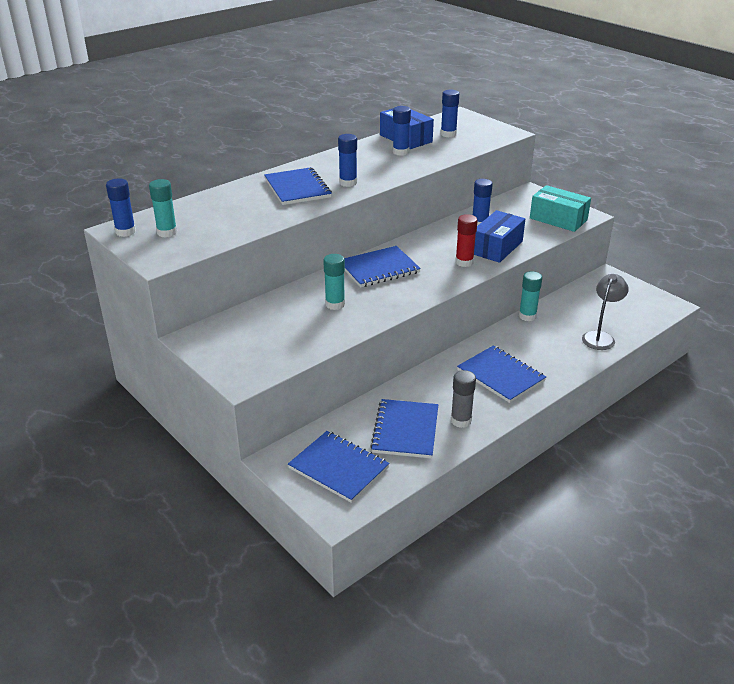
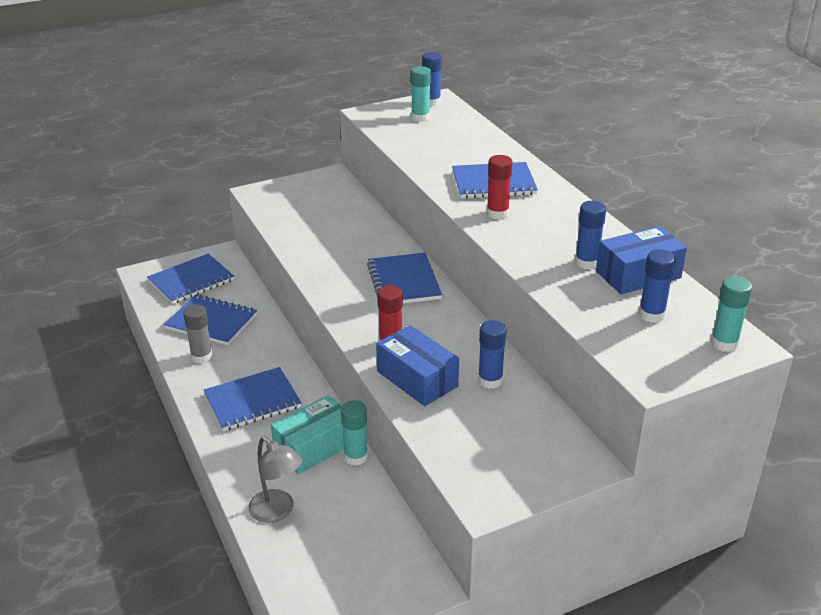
camera: 105 degrees right, 0 degrees up
(335, 304) = (345, 246): turquoise glue stick -> turquoise glue stick (724, 343)
(348, 183) = (497, 213): blue glue stick -> red glue stick
(558, 219) = (480, 464): turquoise box -> turquoise box (314, 447)

